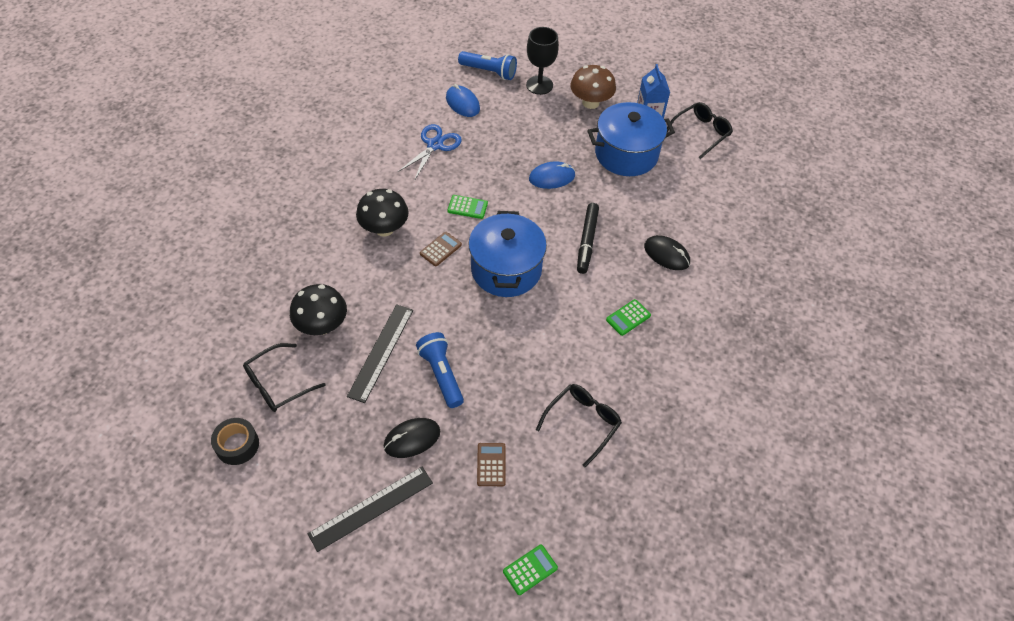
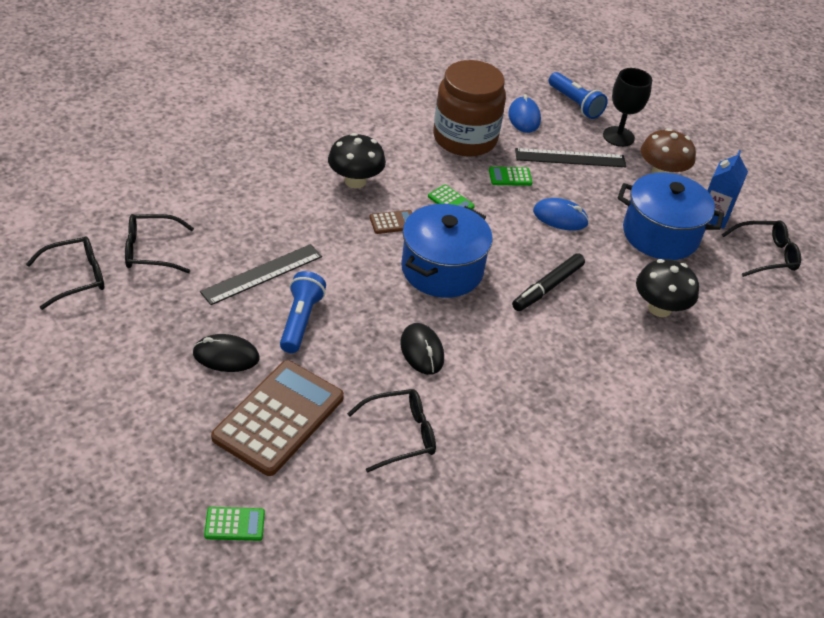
camera: 30 degrees right, 10 degrees down
(237, 445) = (76, 277): black tape -> black glasses
(322, 325) = (230, 227): black mushroom -> black mushroom (659, 308)
(371, 508) = (140, 388): black ruler -> black ruler (570, 158)
(435, 145) = (465, 138): blue scissors -> brown jar
(491, 464) = (279, 418): brown calculator -> brown calculator, size x2.36
(628, 317) = (531, 373): green calculator -> green calculator (510, 177)
(666, 254) = (625, 341): black mouse -> black mouse (422, 351)

